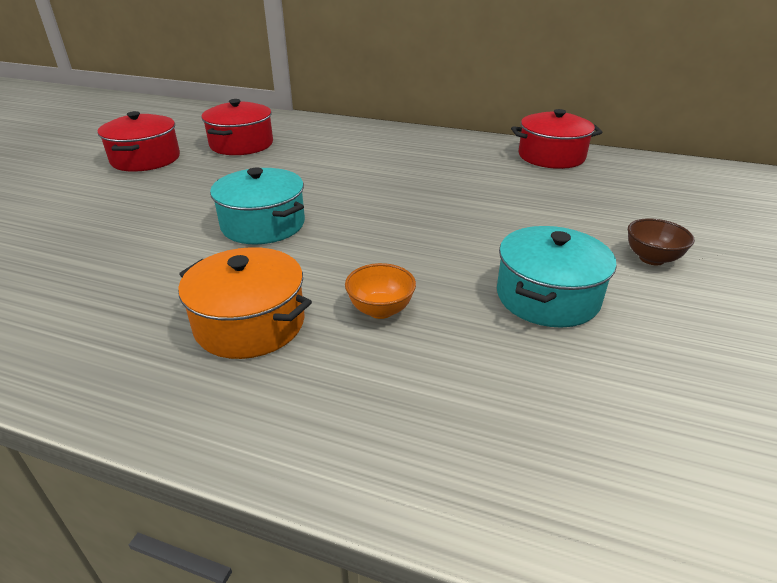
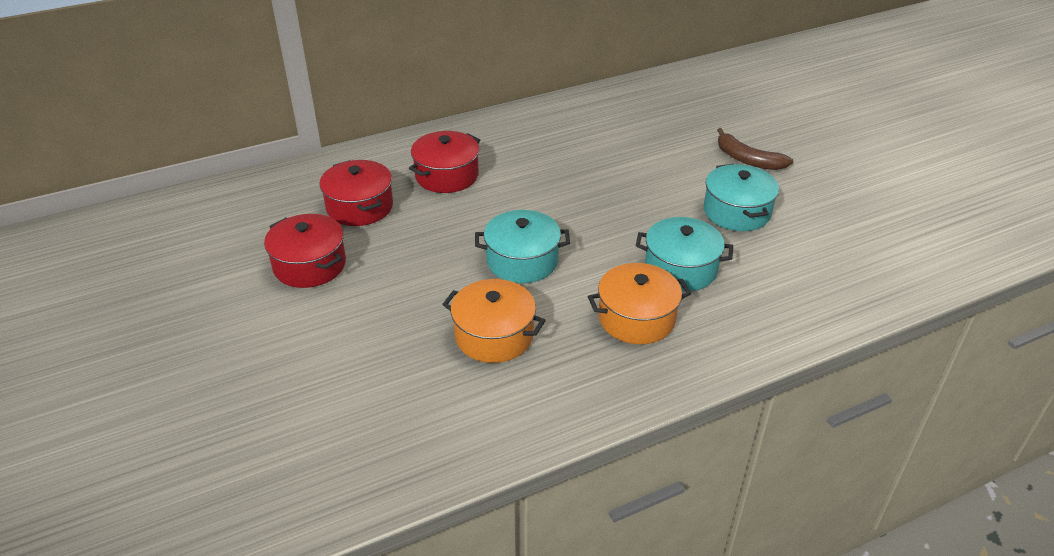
camera: 45 degrees left, 5 degrees up
(130, 260) = (494, 335): none -> orange pot
(380, 310) = (680, 268): orange bowl -> turquoise pot
(551, 156) = (597, 104): red pot -> red pot (447, 175)
(651, 258) = (747, 159): brown bowl -> brown banana

